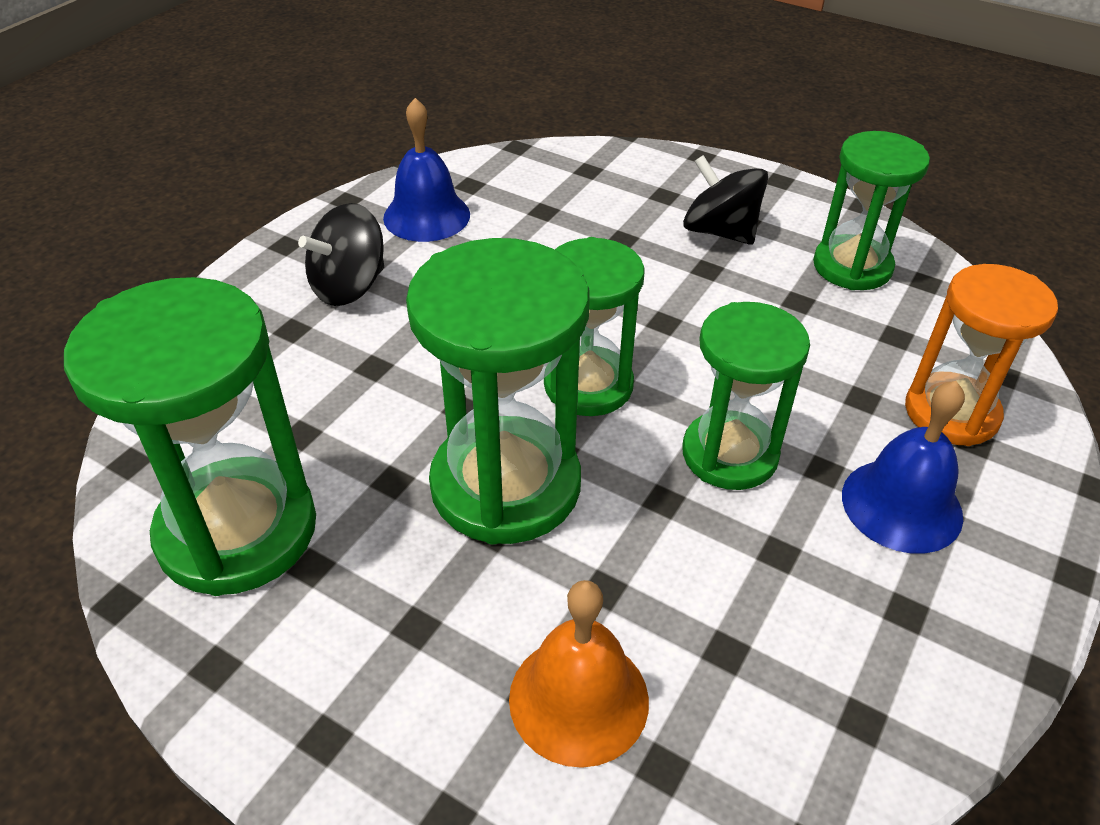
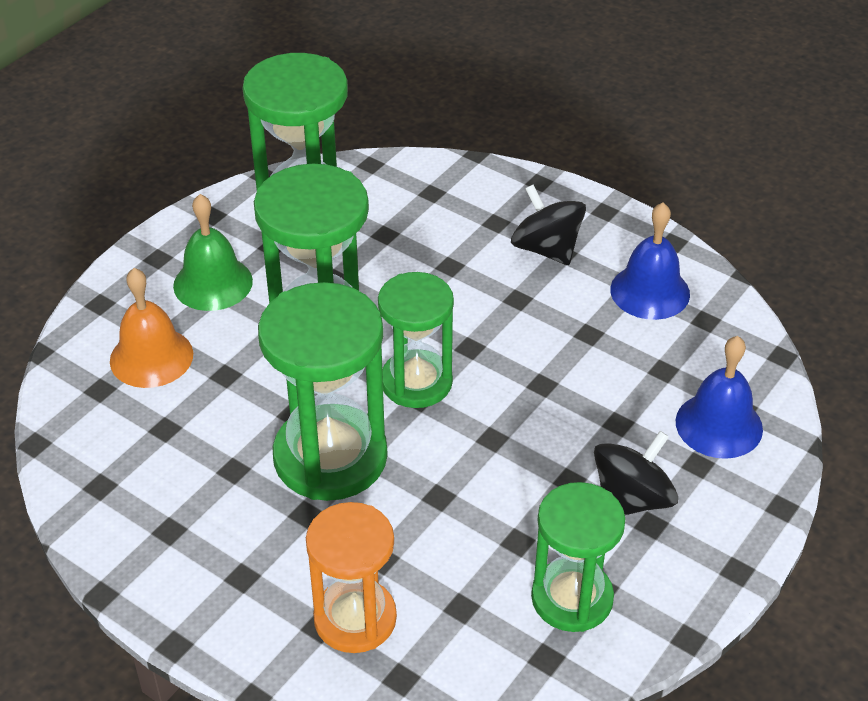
camera: 95 degrees right, 0 degrees up
(398, 636) = (213, 283): none -> green bell
(729, 454) = (330, 457): green hourglass -> green hourglass, size x1.51
(901, 505) = (261, 553): blue bell -> blue bell (719, 425)

